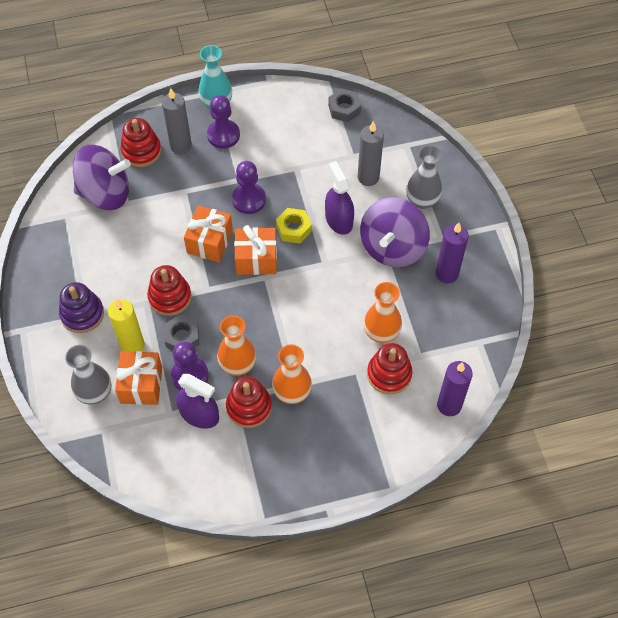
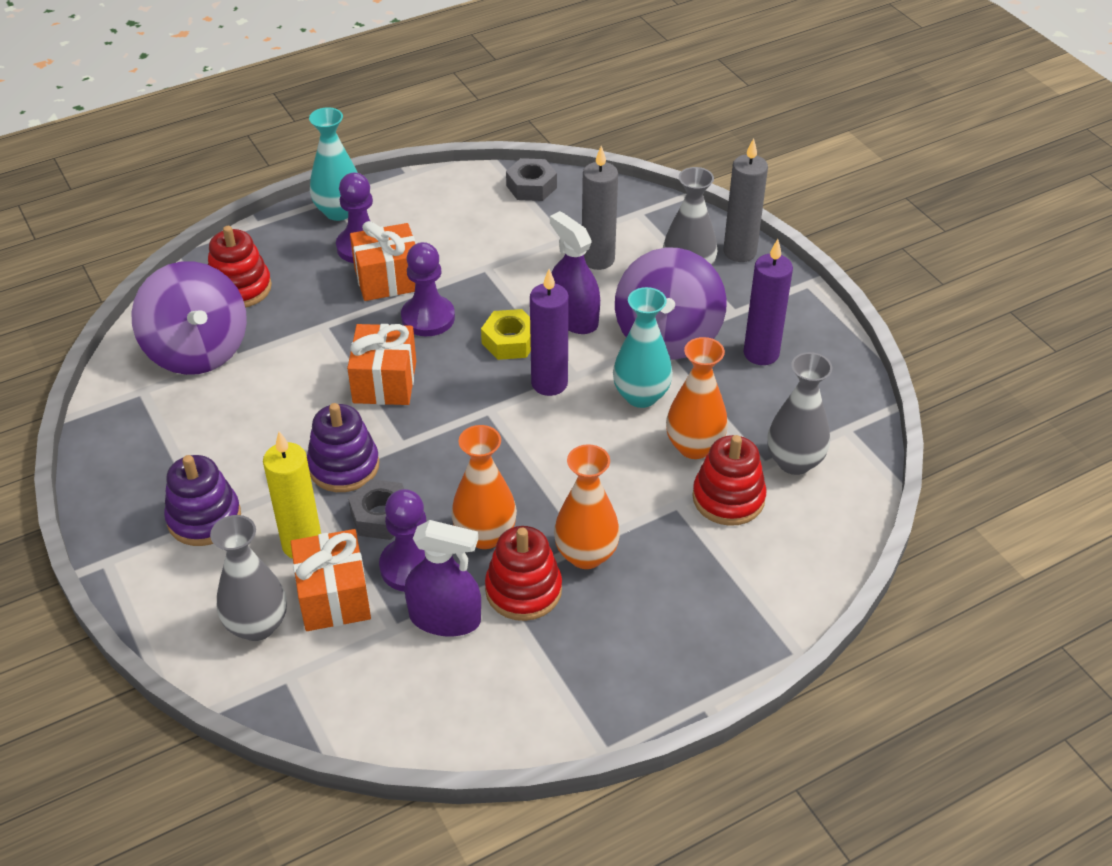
camera: 15 degrees left, 15 degrees down
(105, 193) = (197, 350): purple spinning top -> purple spinning top turned 75 degrees clockwise
(170, 297) = (344, 466): red stacking toy -> purple stacking toy
(181, 146) = (300, 271): grey candle -> grey candle (739, 252)
(256, 259) = (466, 390): orange gift -> orange gift (388, 279)
(361, 288) = (641, 396): none -> turquoise vase
(438, 358) = (794, 462): none -> grey vase
(449, 405) = (837, 520): purple candle -> purple candle (549, 383)

